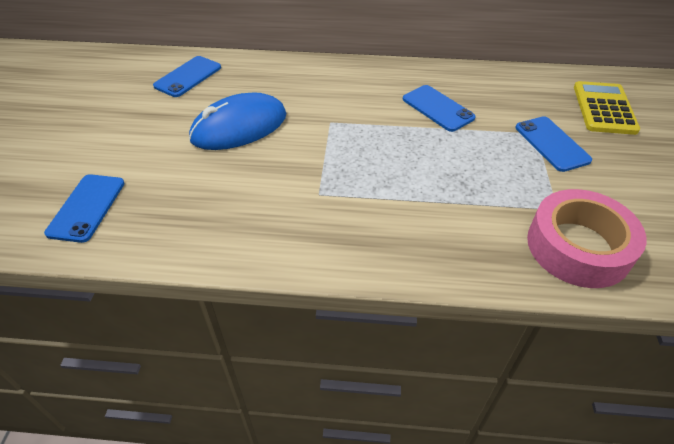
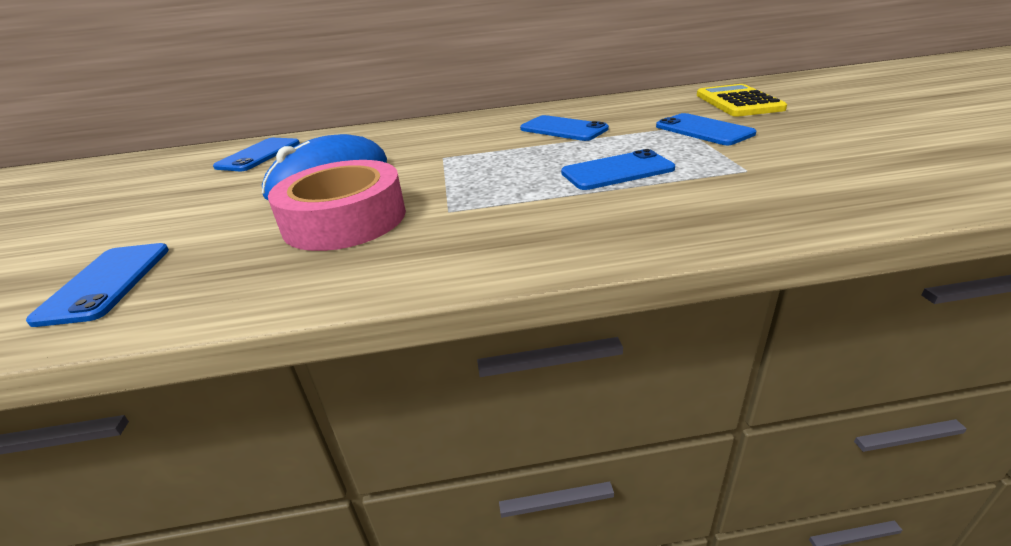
camera: 10 degrees left, 15 degrees down
(457, 181) = (617, 171): none -> blue phone
(578, 247) = (797, 192): pink tape -> pink tape (345, 219)

